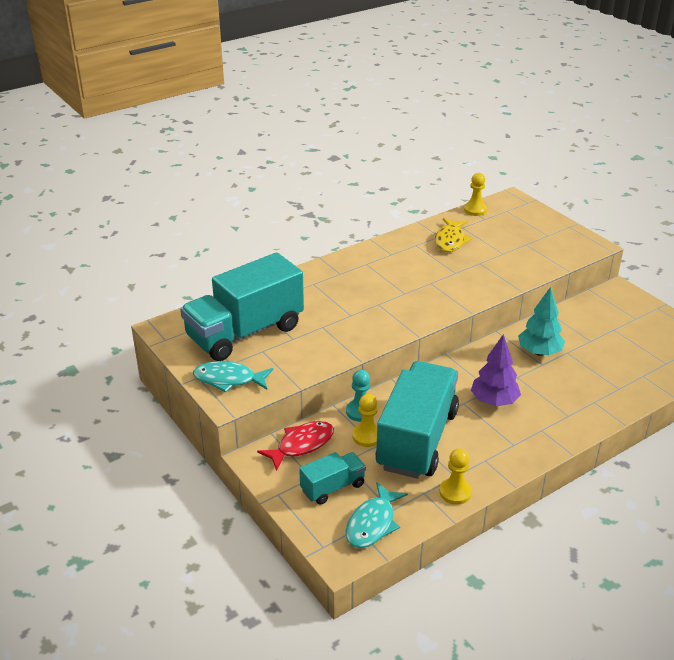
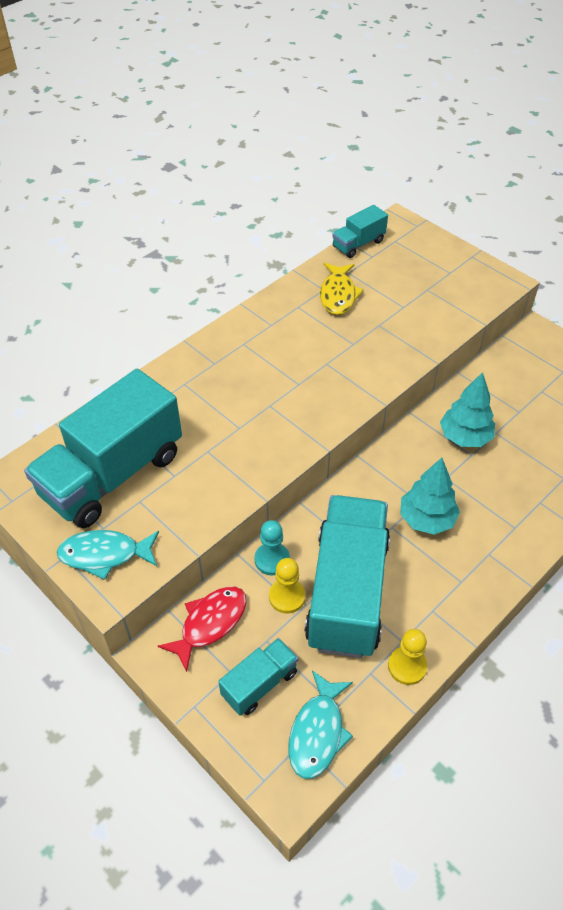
camera: 10 degrees left, 15 degrees up
(475, 210) = (358, 244): yellow pawn -> turquoise truck
(494, 401) = (426, 519): purple tree -> turquoise tree

